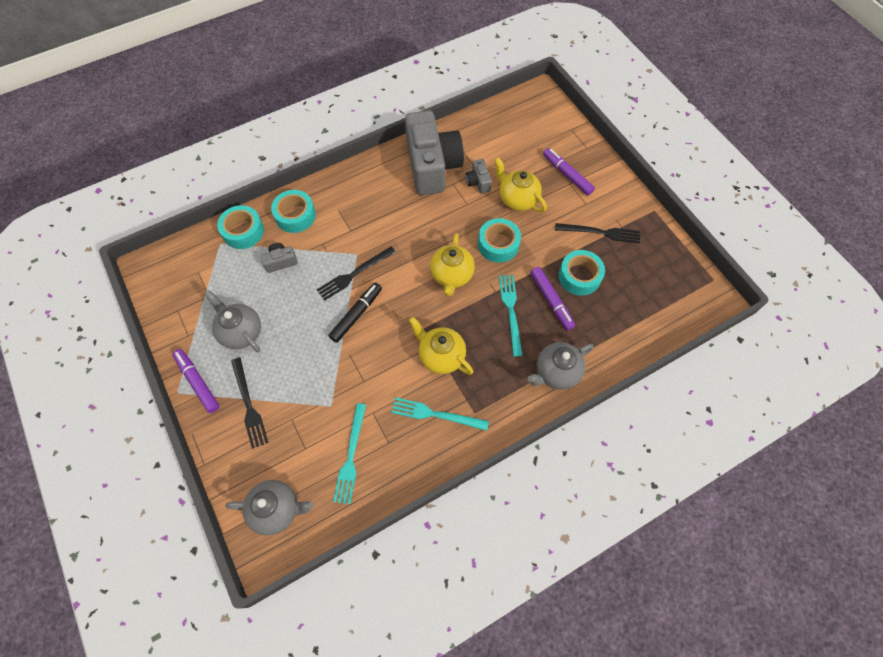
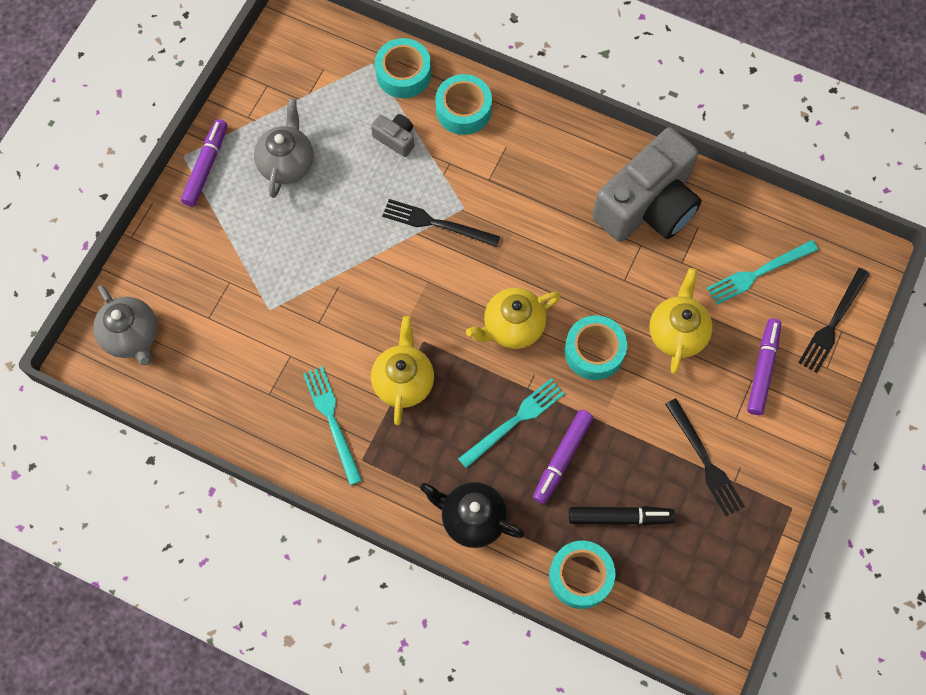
camera: 55 degrees right, 5 degrees up
(249, 405) = (216, 231): black fork -> black fork (833, 323)
(351, 456) = (230, 367): turquoise fork -> turquoise fork (758, 273)
(356, 314) = (389, 261): black marker -> black marker (620, 517)
(478, 182) = (666, 272): grey camera -> none
(556, 372) = (472, 518): grey teapot -> black teapot
(579, 276) = (620, 471): turquoise tape -> turquoise tape (580, 576)

